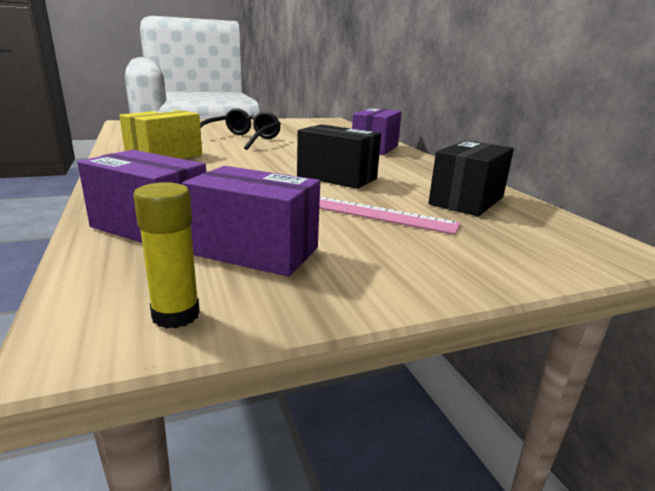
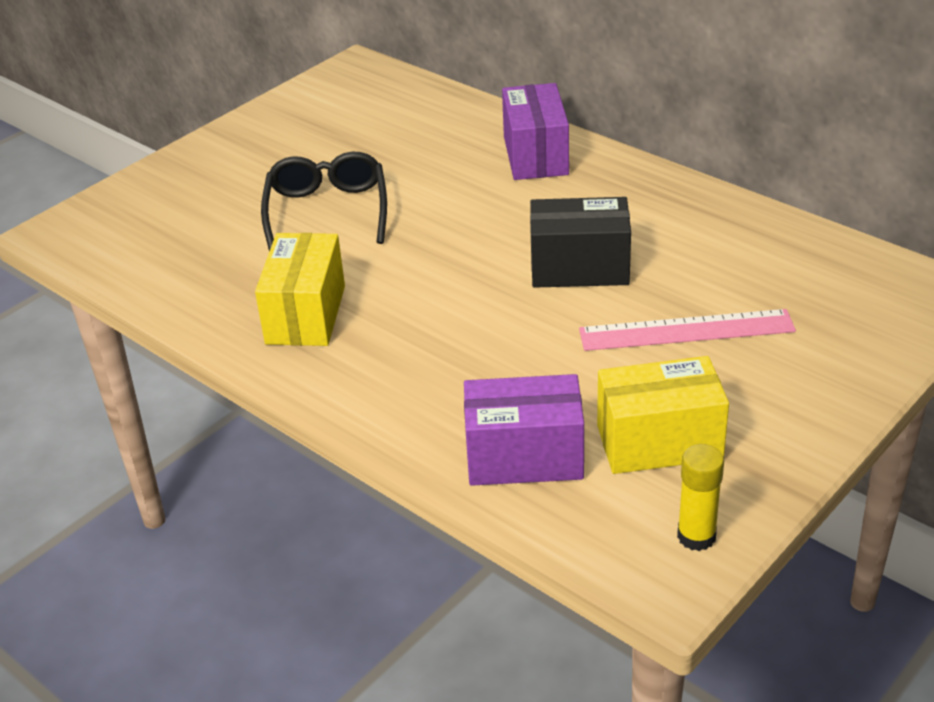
camera: 25 degrees left, 15 degrees up
(255, 251) = (659, 442): purple box -> yellow box
(467, 201) = (758, 258): black box -> none

